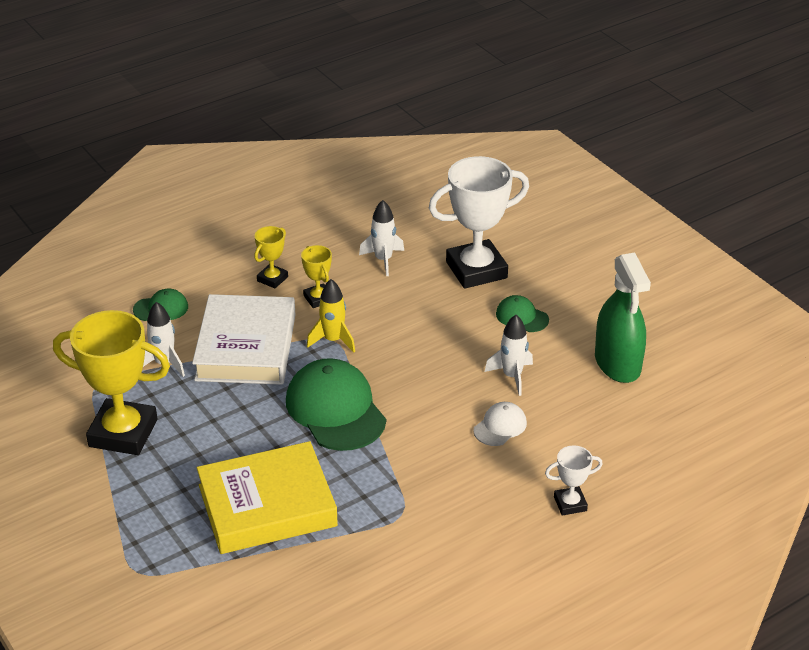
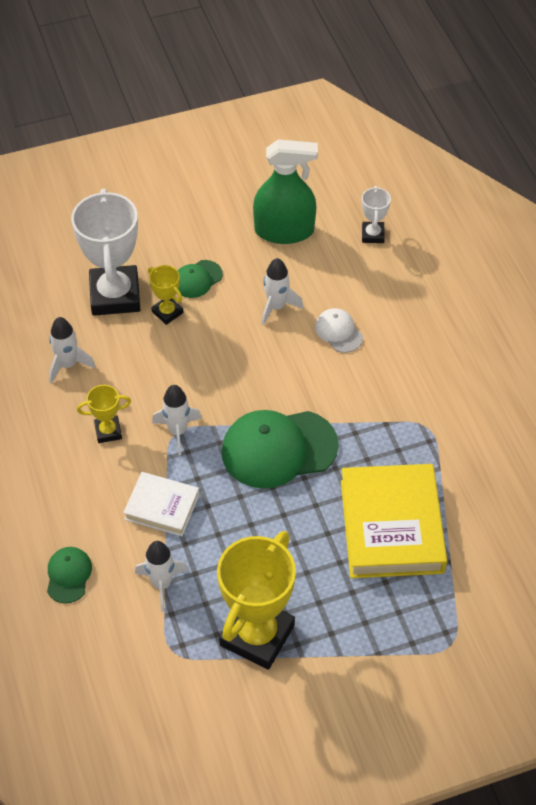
camera: 75 degrees left, 15 degrees up
(246, 347) = (162, 507): white book -> white book, size x0.55
(272, 279) = (59, 465): yellow trophy -> yellow trophy (167, 312)
(333, 340) = (177, 431): yellow rocket -> white rocket
(570, 504) = (444, 309): white trophy -> white trophy (373, 235)

